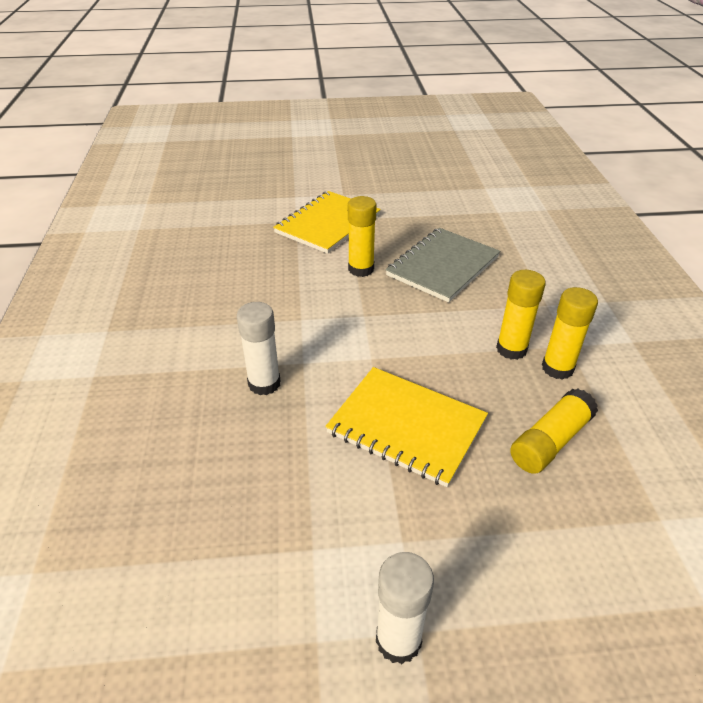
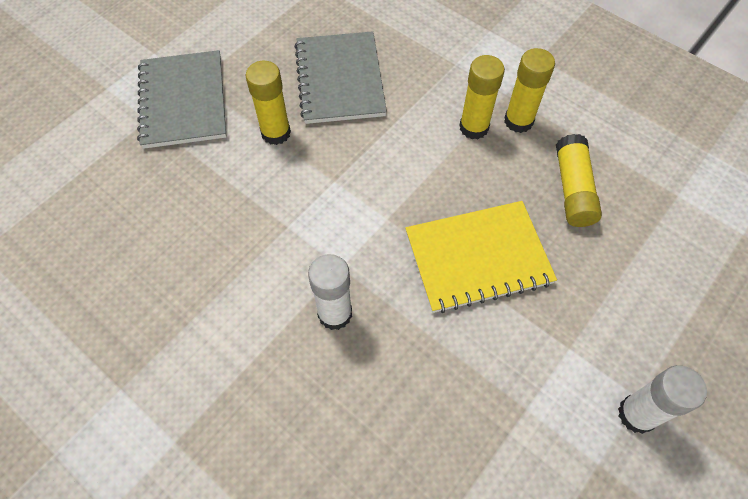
camera: 45 degrees left, 20 degrees up
(328, 224) = (183, 101): yellow notebook -> grey notebook

